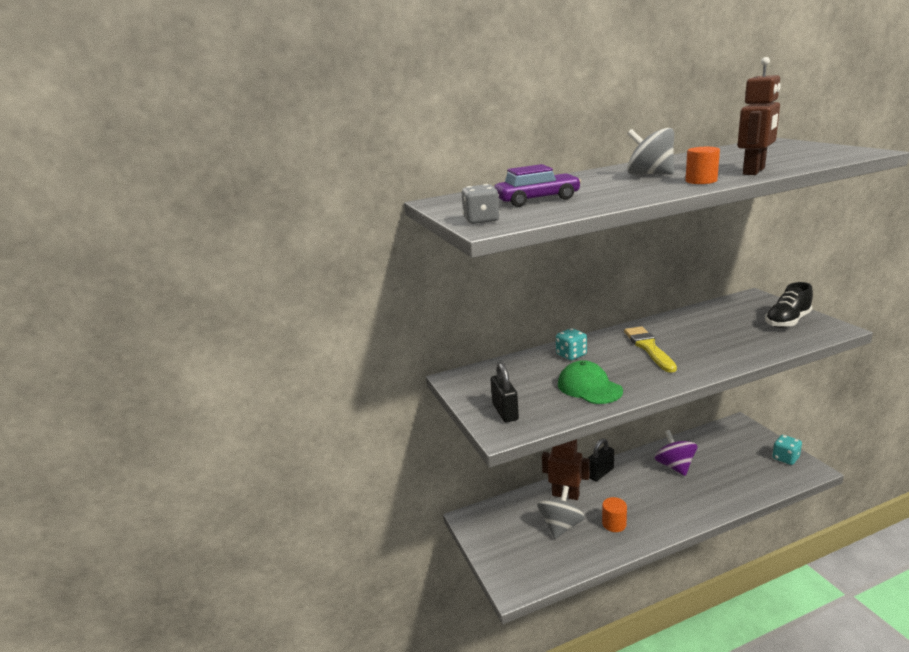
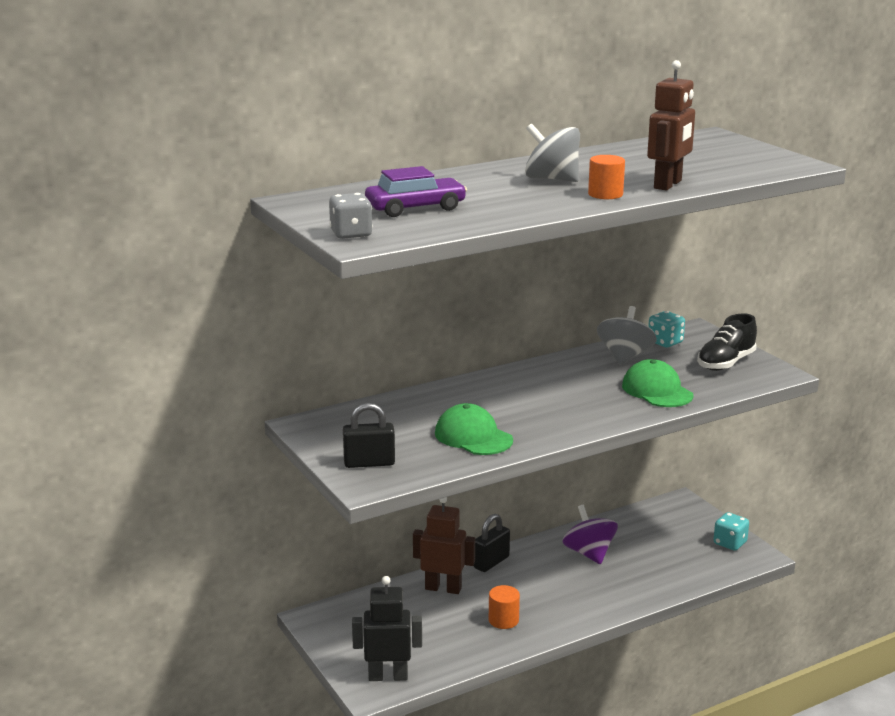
camera: 10 degrees left, 0 degrees up
(505, 412) = (369, 463): black padlock -> black padlock turned 75 degrees counterclockwise
(525, 574) = (388, 676): none -> black robot
(561, 526) = (435, 624): grey spinning top -> grey spinning top (625, 357)
(571, 355) = (454, 398): turquoise dice -> turquoise dice (665, 342)
(649, 348) = (552, 391): yellow brush -> none
(736, 345) = (657, 390): none -> green cap

